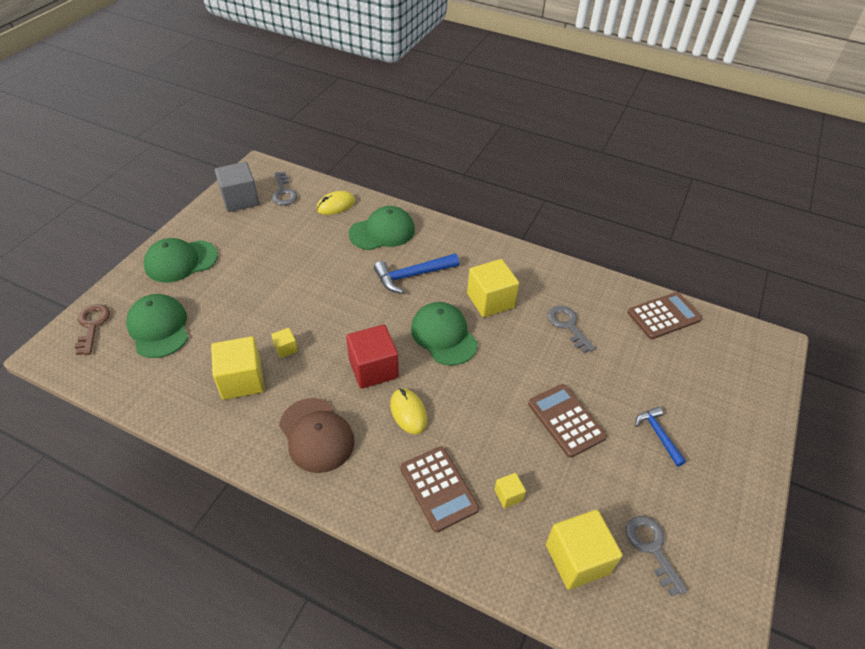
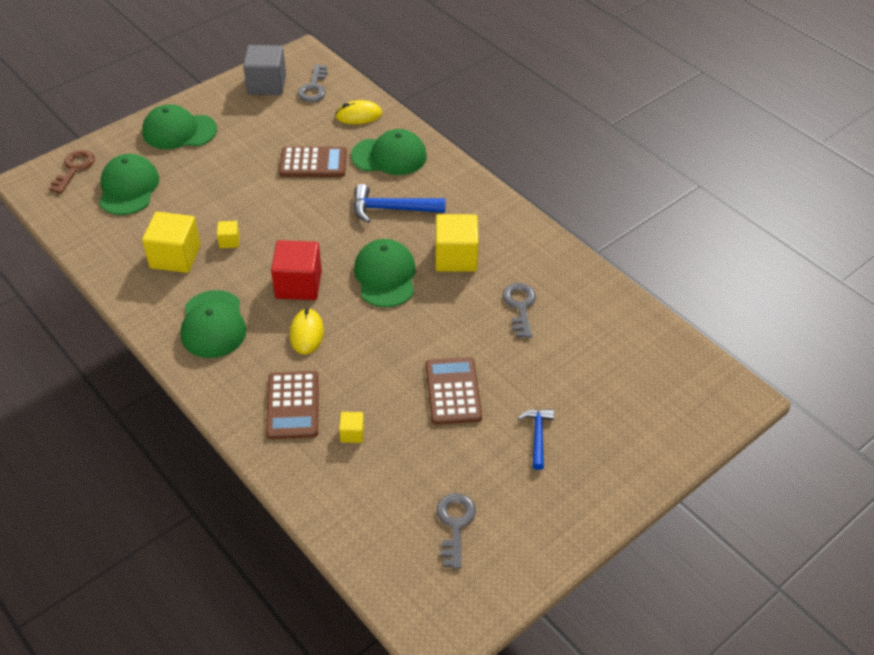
camera: 25 degrees right, 0 degrees up
(316, 435) = (213, 324): brown cap -> green cap
(577, 559) = (379, 506): yellow cube -> none
(664, 316) = (634, 330): brown calculator -> brown calculator (313, 163)

